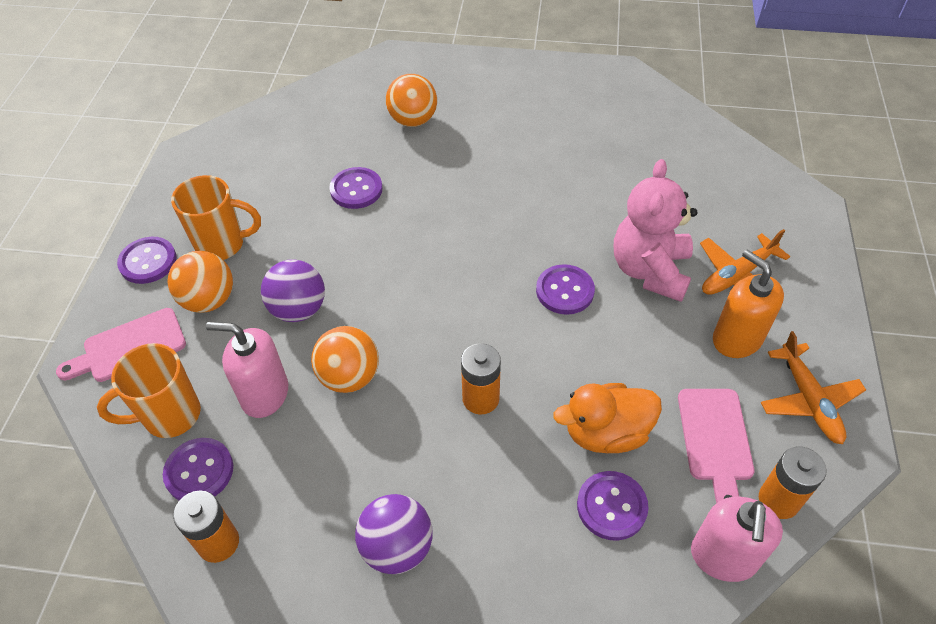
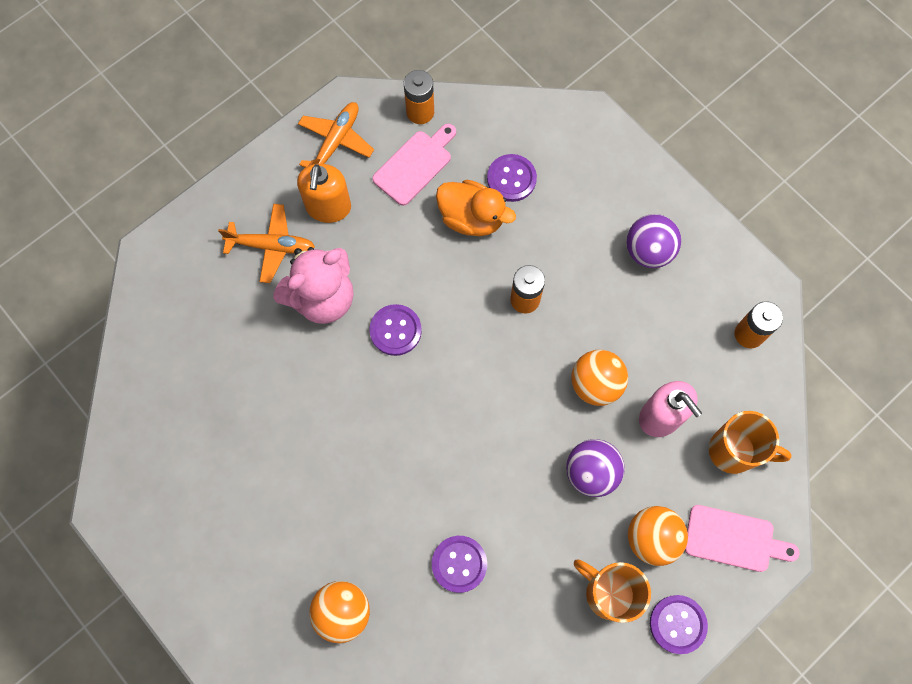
camera: 140 degrees left, 20 degrees up
(199, 471) = (736, 392): purple button -> none
(723, 557) = (481, 112): pink soap dispenser -> none

